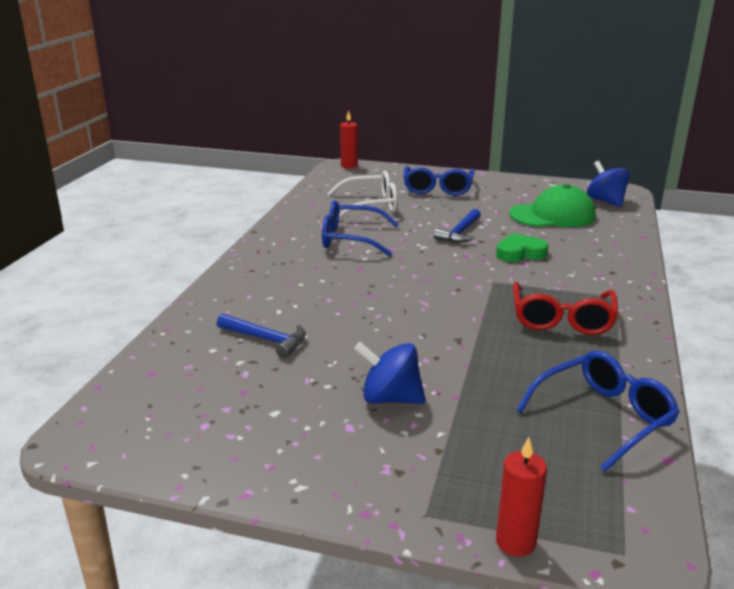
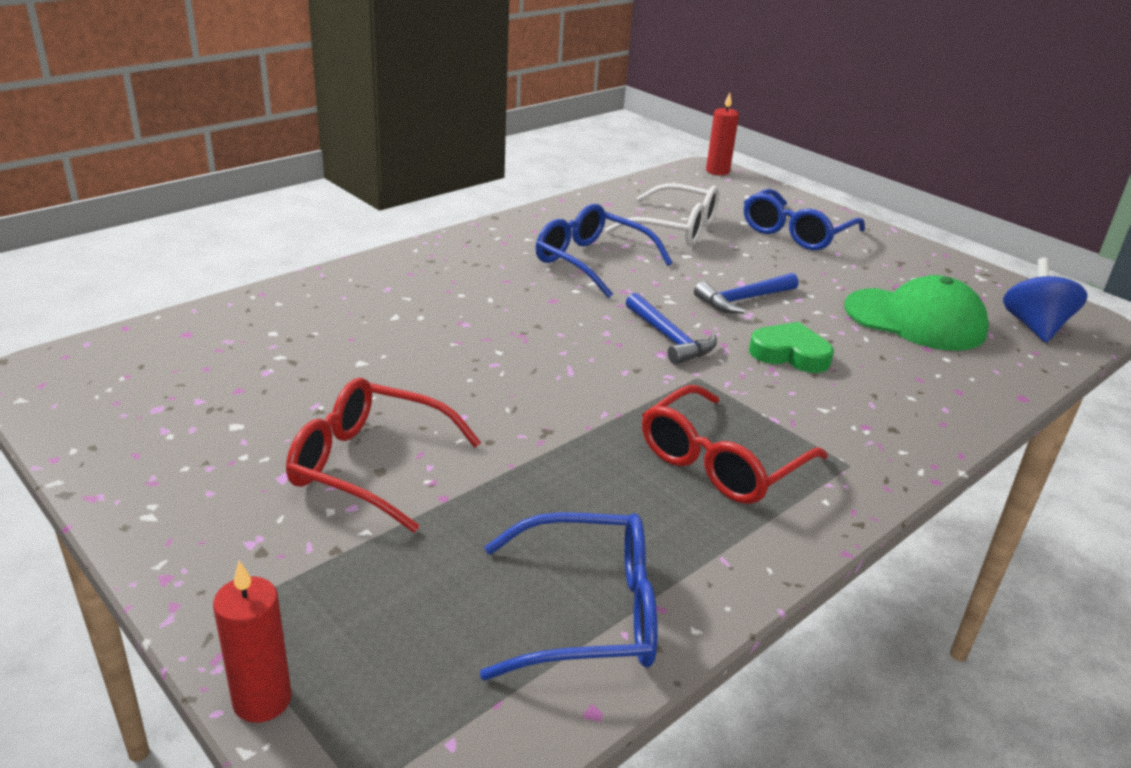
camera: 30 degrees right, 5 degrees up
(266, 339) = (338, 343): blue hammer -> blue hammer (670, 338)
(390, 398) = (369, 465): blue spinning top -> red glasses

